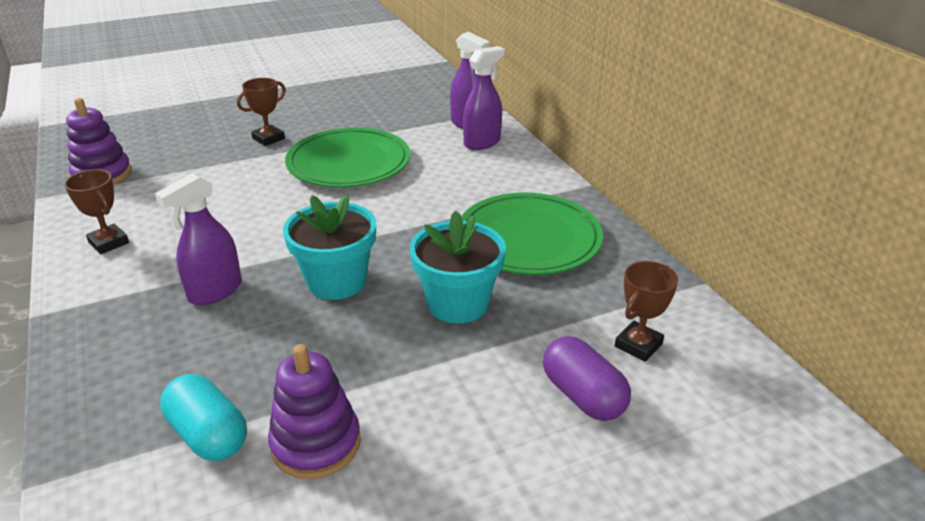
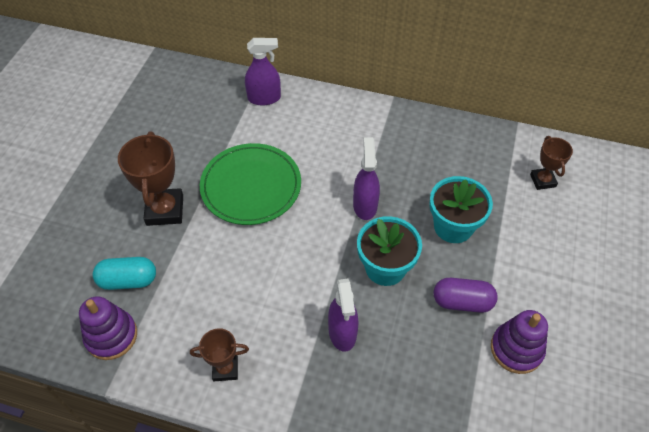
camera: 50 degrees left, 20 degrees up
(208, 435) = (476, 393): turquoise capsule -> turquoise capsule (128, 280)
(268, 139) = (165, 210): brown trophy -> brown trophy, size x1.69
(482, 142) = (296, 107): purple spray bottle -> purple spray bottle (365, 205)
(528, 239) = (421, 159): green plate -> none
(583, 396) = (560, 225): purple capsule -> purple capsule (462, 302)

